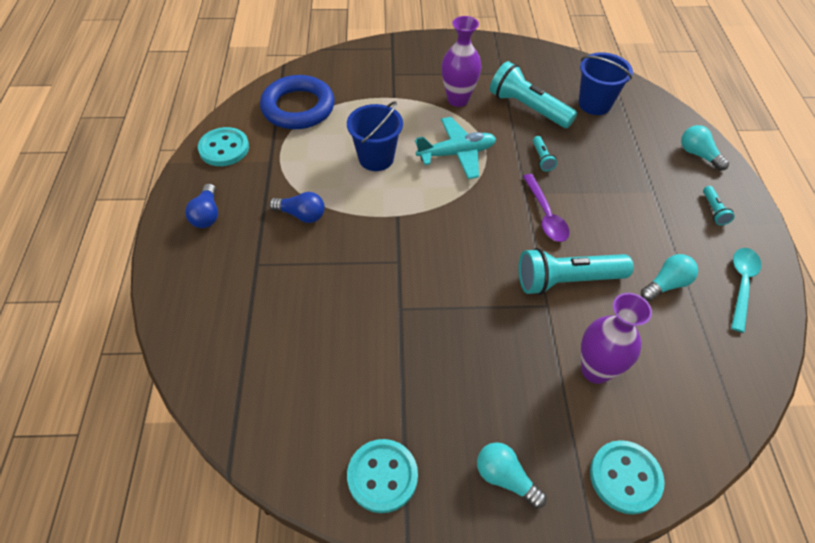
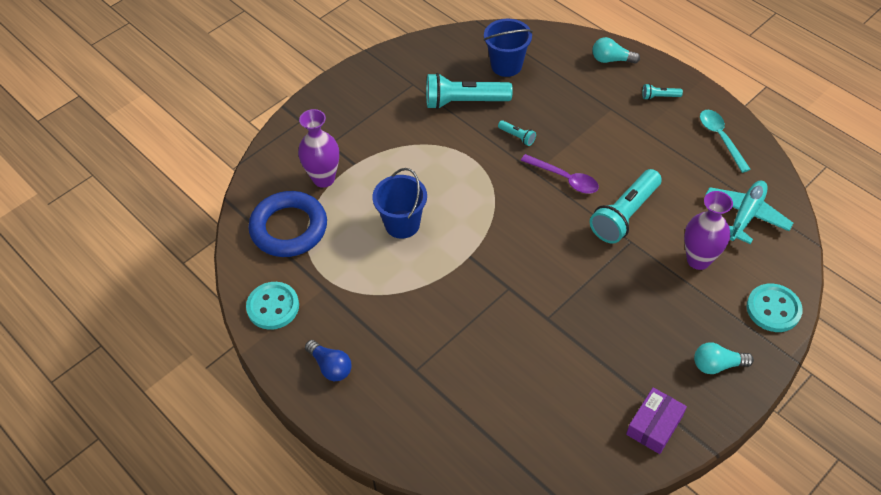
camera: 40 degrees left, 0 degrees up
(301, 215) = (402, 309): blue light bulb -> none
(382, 476) = (654, 425): turquoise button -> purple box
(456, 154) = (455, 177): turquoise plane -> turquoise plane (745, 215)
(458, 99) = (406, 131): purple vase -> purple vase (323, 179)
(666, 284) = (681, 171): turquoise light bulb -> none
(713, 211) = (659, 97): turquoise flashlight -> turquoise flashlight turned 135 degrees clockwise

